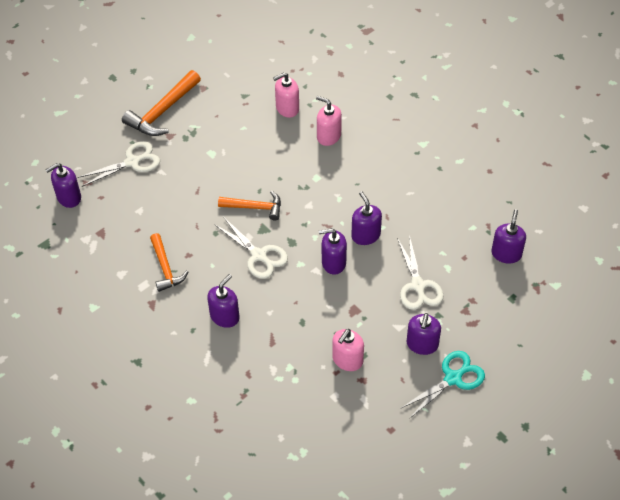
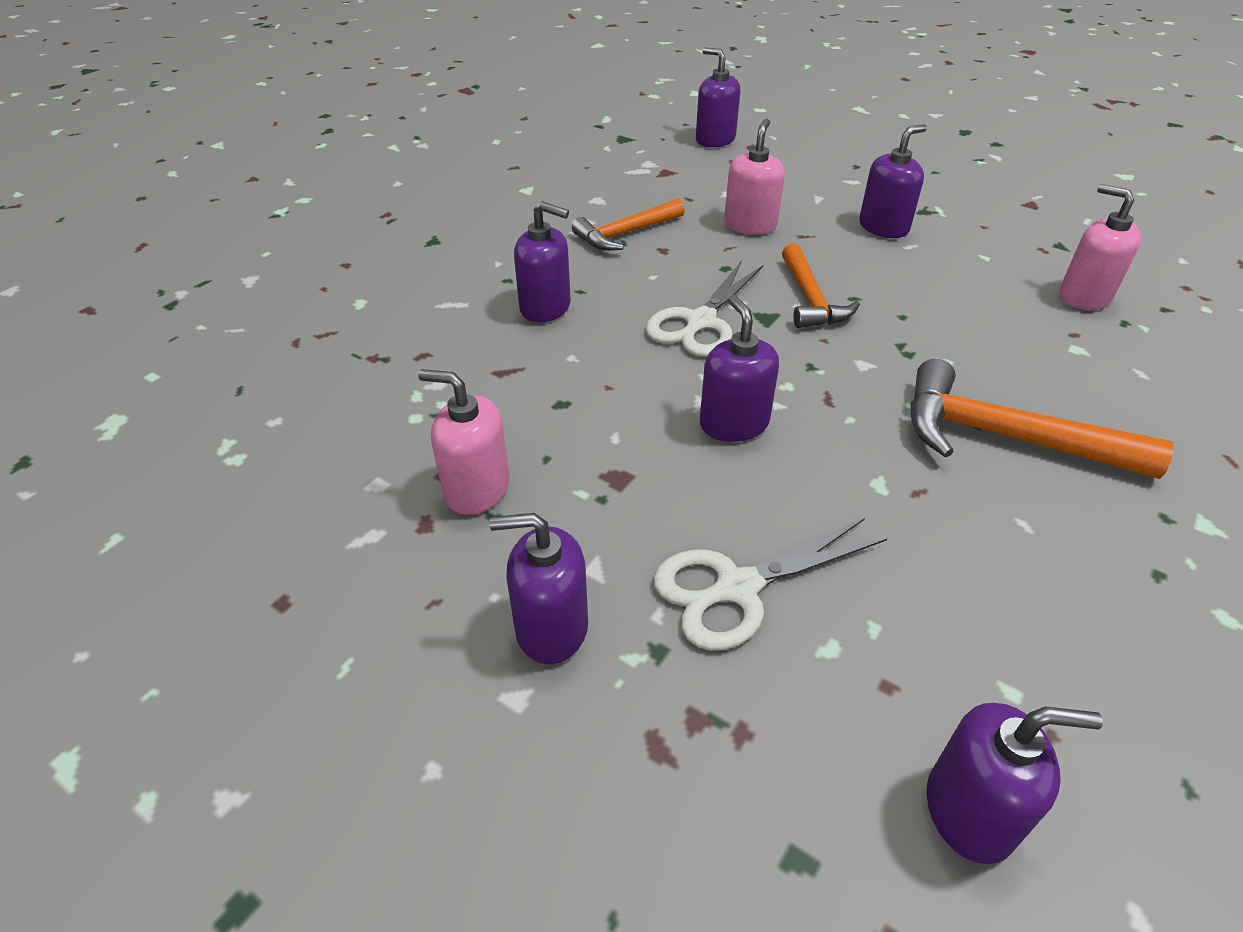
camera: 75 degrees right, 10 degrees down
(132, 162) = (817, 172): white scissors -> none
(162, 111) = (941, 178): orange hammer -> orange hammer (1006, 437)
(328, 136) = (1069, 361): pink soap dispenser -> pink soap dispenser (750, 225)
(365, 235) = (838, 463): purple soap dispenser -> purple soap dispenser (883, 227)
(453, 378) = (450, 723): turquoise scissors -> none

